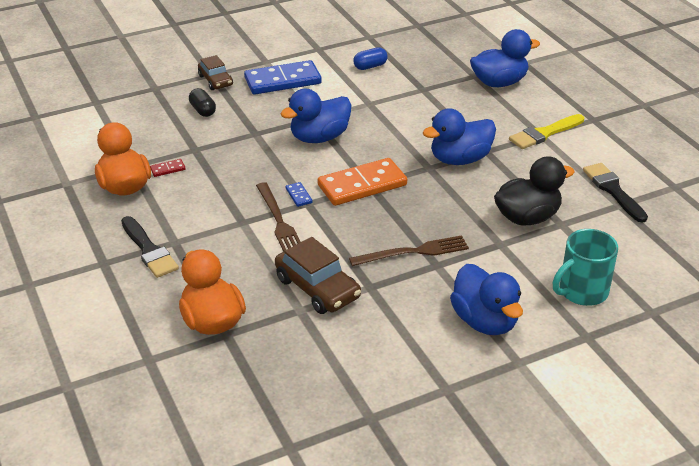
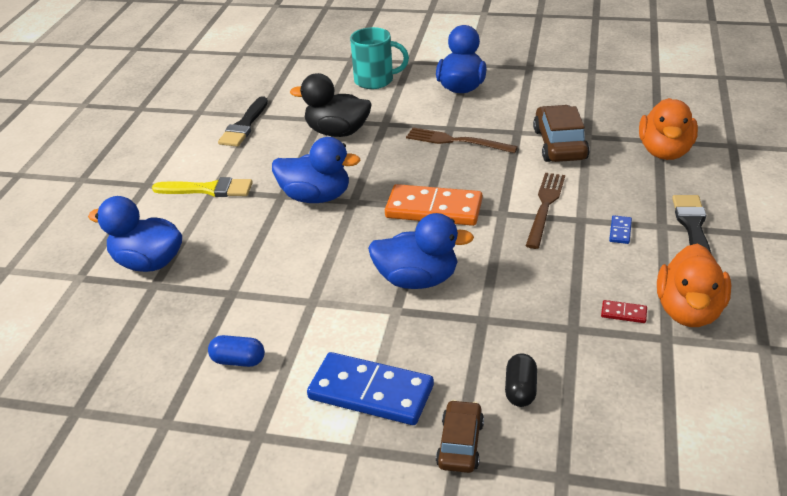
camera: 140 degrees left, 0 degrees up
(298, 196) = (504, 223): blue domino -> blue domino (620, 231)

